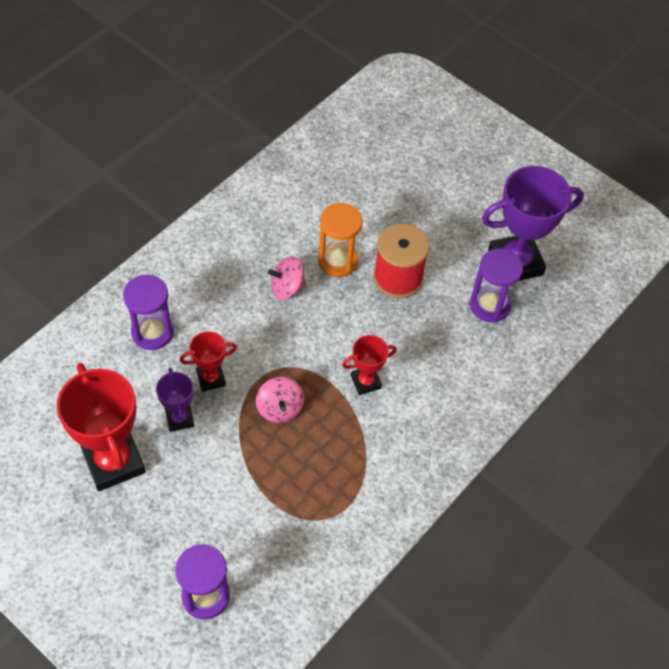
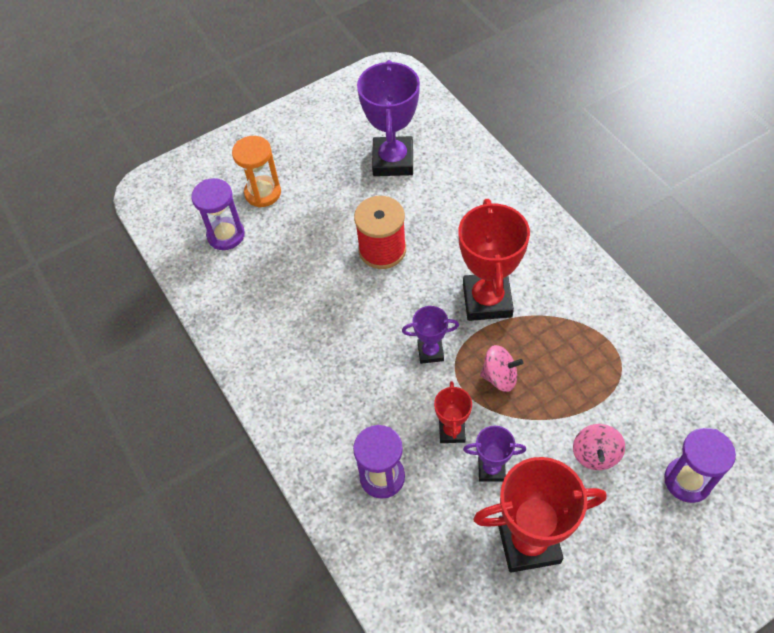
camera: 65 degrees left, 0 degrees up
(287, 288) = (365, 342): pink spinning top -> pink spinning top (595, 454)
(291, 344) = (430, 352): none -> purple trophy
(338, 261) = (348, 293): orange hourglass -> orange hourglass (263, 193)
(366, 382) = (487, 300): red trophy -> red trophy, size x1.94
(489, 305) = (432, 190): purple hourglass -> purple hourglass (226, 235)

